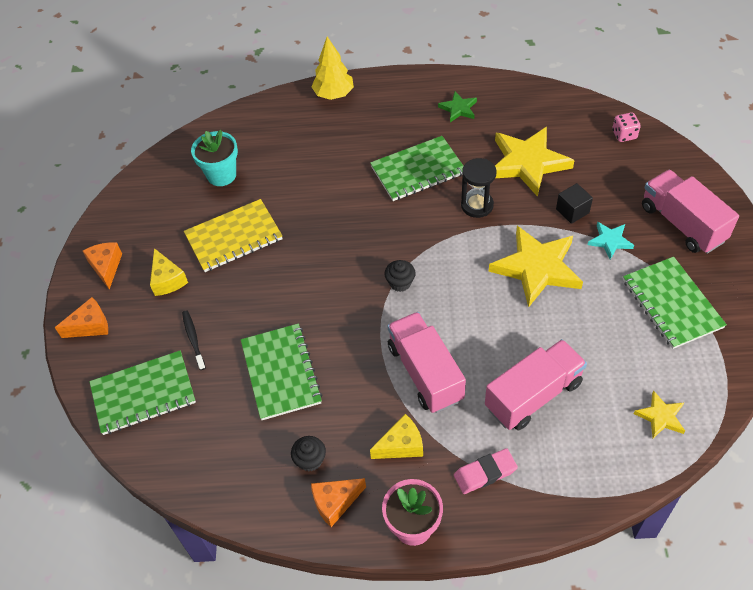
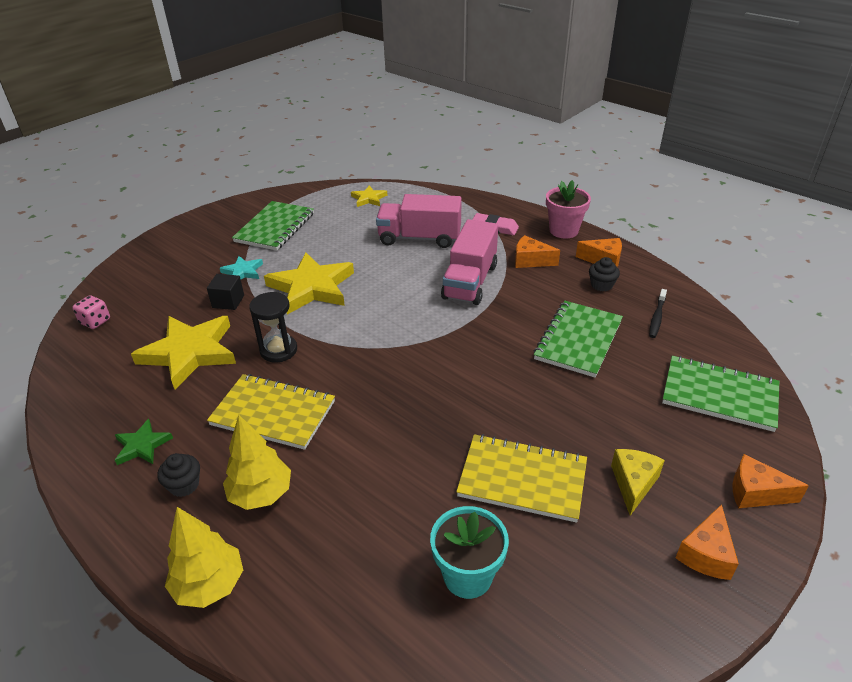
camera: 140 degrees left, 15 degrees down
(193, 339) = (641, 409): black toothbrush -> black toothbrush (657, 317)
(363, 135) = (261, 494): none -> yellow tree
(400, 283) = (416, 338): black cupcake -> black cupcake (184, 485)
(401, 445) = (530, 261): yellow cheese -> orange cheese
(418, 170) = (273, 413): green notebook -> yellow notebook
(682, 224) = (188, 253): pink truck -> none

